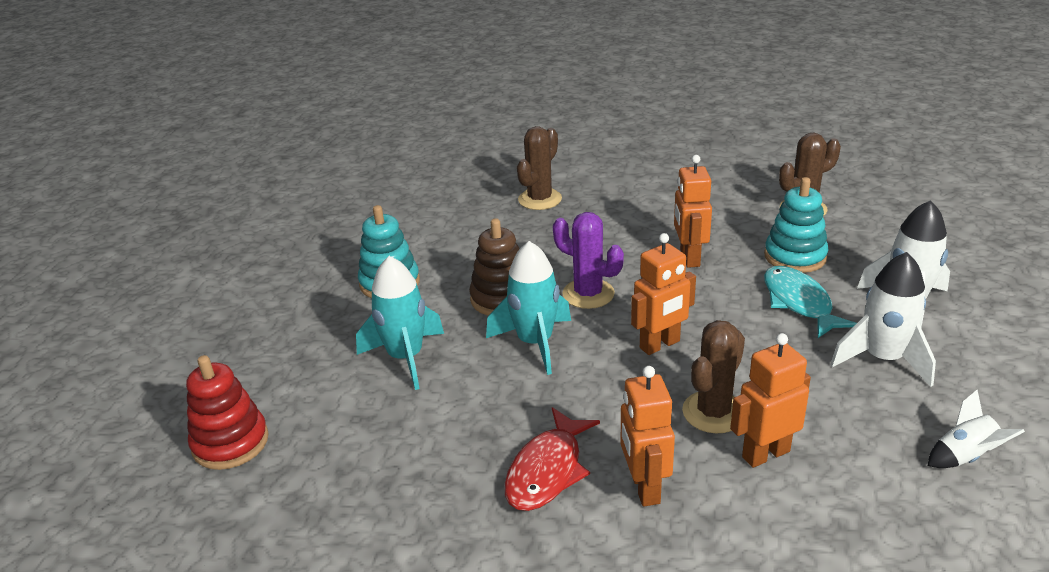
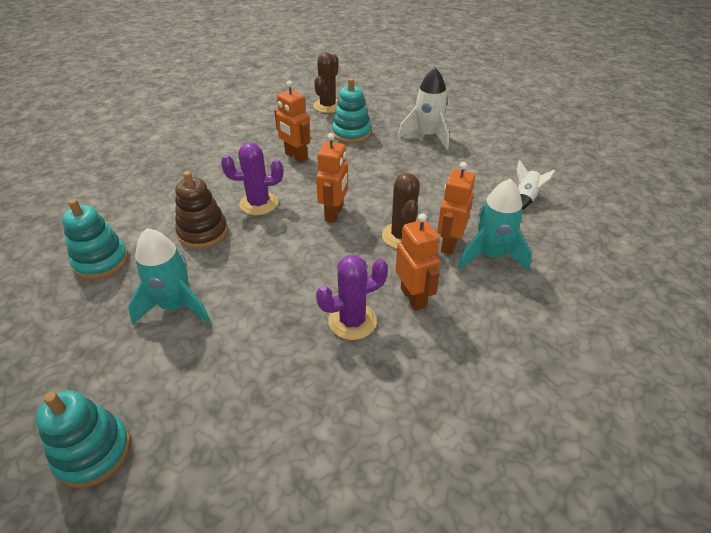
camera: 45 degrees left, 10 degrees up
(230, 443) = (93, 452): red stacking toy -> turquoise stacking toy
(535, 343) = (258, 249): turquoise rocket -> turquoise rocket (490, 255)
(540, 199) = (158, 157): brown cactus -> none
(547, 470) = (352, 321): red fish -> purple cactus
(644, 487) = (413, 297): orange robot -> orange robot turned 150 degrees counterclockwise
(799, 303) = (379, 157): turquoise fish -> none
(883, 359) = (447, 168): white rocket -> none

